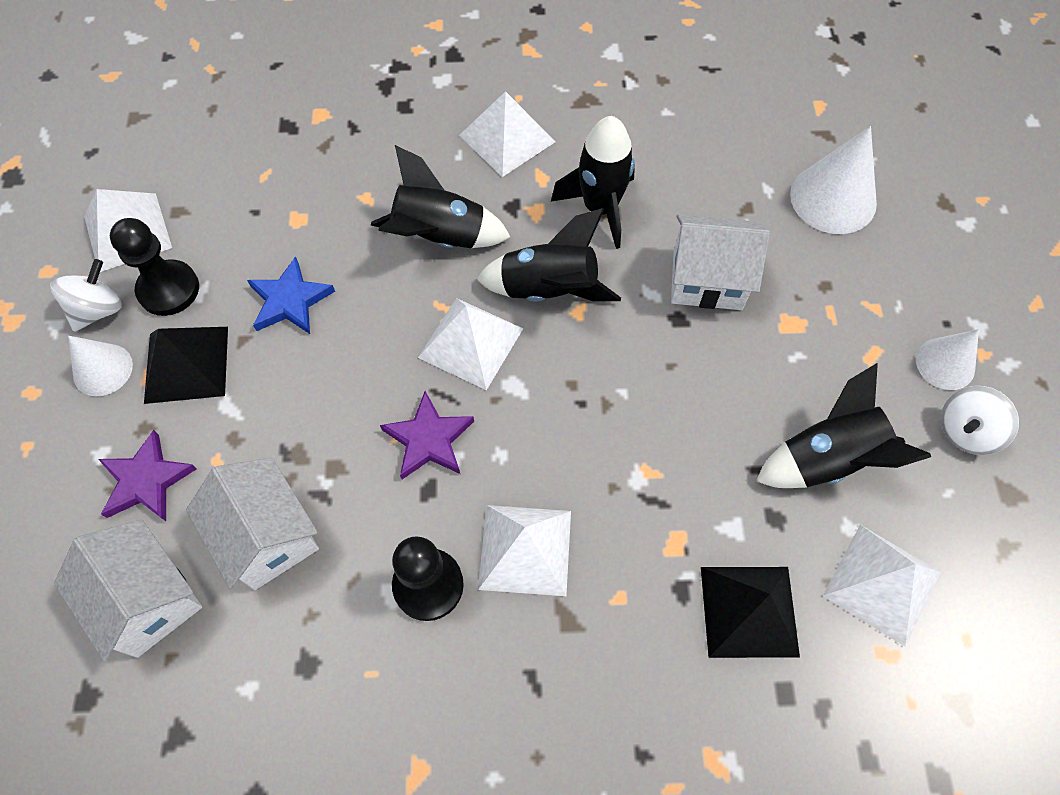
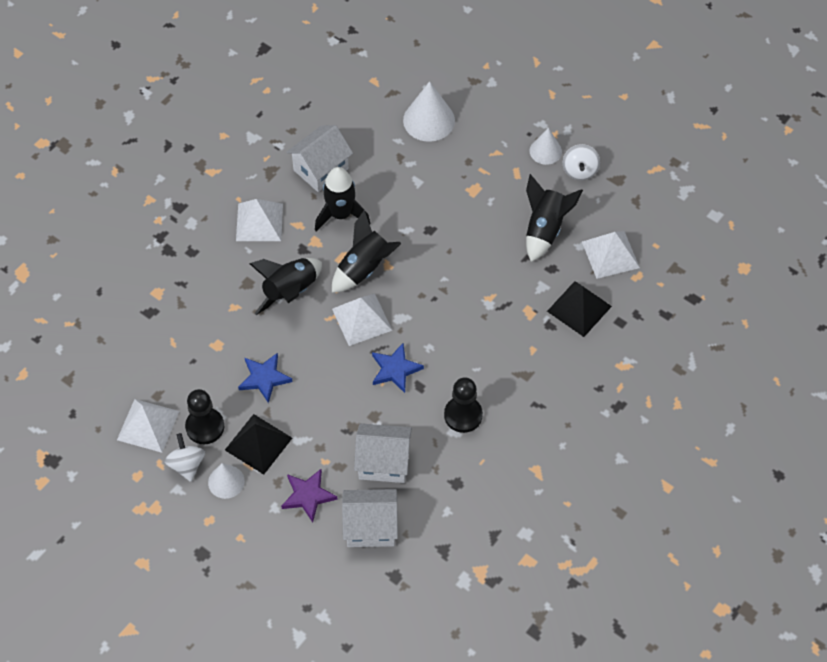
camera: 50 degrees left, 5 degrees down
(428, 439) = (395, 369): purple star -> blue star
(525, 549) = (480, 368): white pyramid -> none
(707, 280) = (421, 203): white house -> white house (321, 169)

